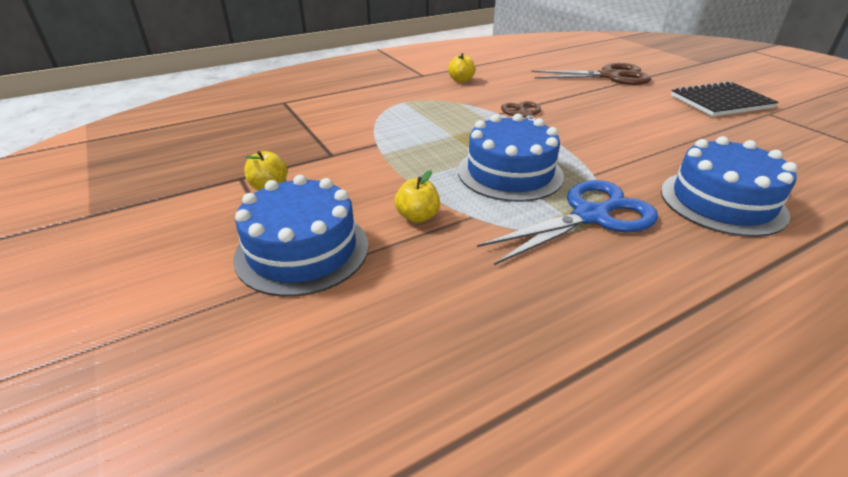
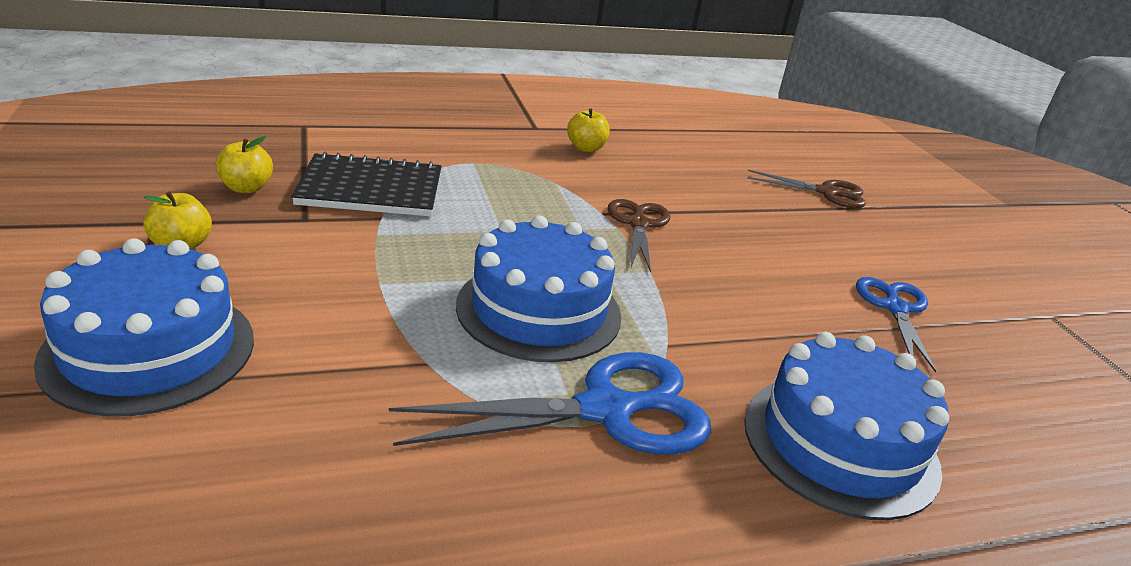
camera: 10 degrees right, 5 degrees down
(417, 216) = (348, 342): yellow apple -> yellow apple (246, 188)
(609, 76) = (826, 192): brown scissors -> brown scissors, size x0.63
(692, 128) = (895, 308): none -> blue scissors
(721, 102) = (981, 277): black notebook -> black notebook (371, 189)

